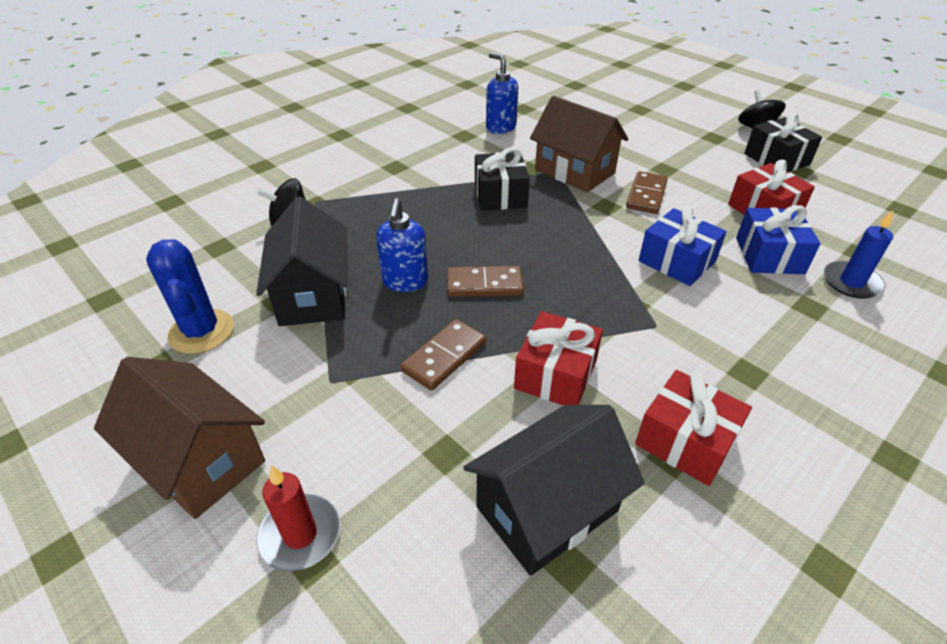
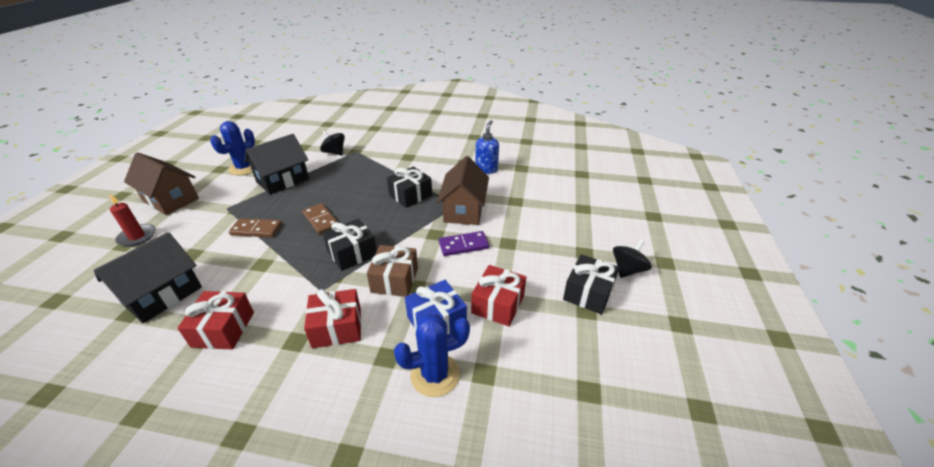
camera: 55 degrees right, 5 degrees down
(200, 460) = (171, 200): brown house -> brown house turned 60 degrees counterclockwise
(405, 282) = (308, 198): blue soap dispenser -> none
(547, 509) = (163, 295): black house -> black house turned 75 degrees counterclockwise
(556, 374) = (259, 267): red gift -> red gift (337, 327)
(594, 278) = (352, 253): none -> black gift
(646, 195) = (463, 245): brown domino -> purple domino
(677, 261) = (395, 280): blue gift -> brown gift
(851, 282) = (435, 375): blue candle -> blue cactus

